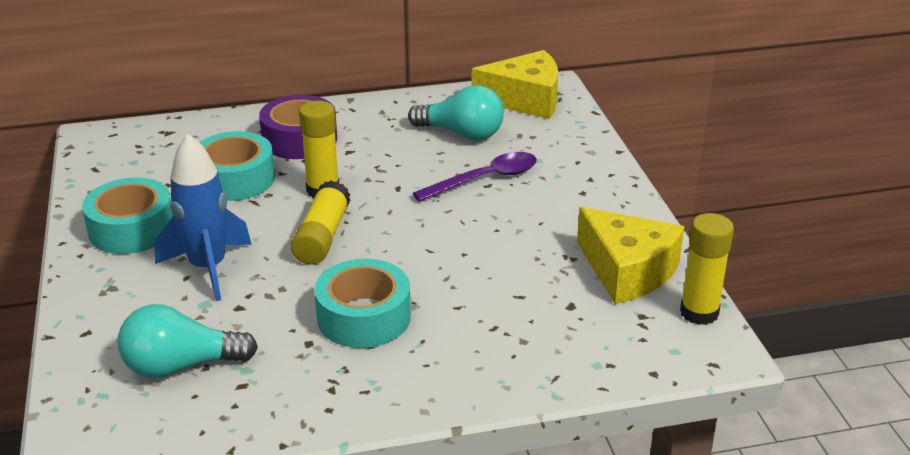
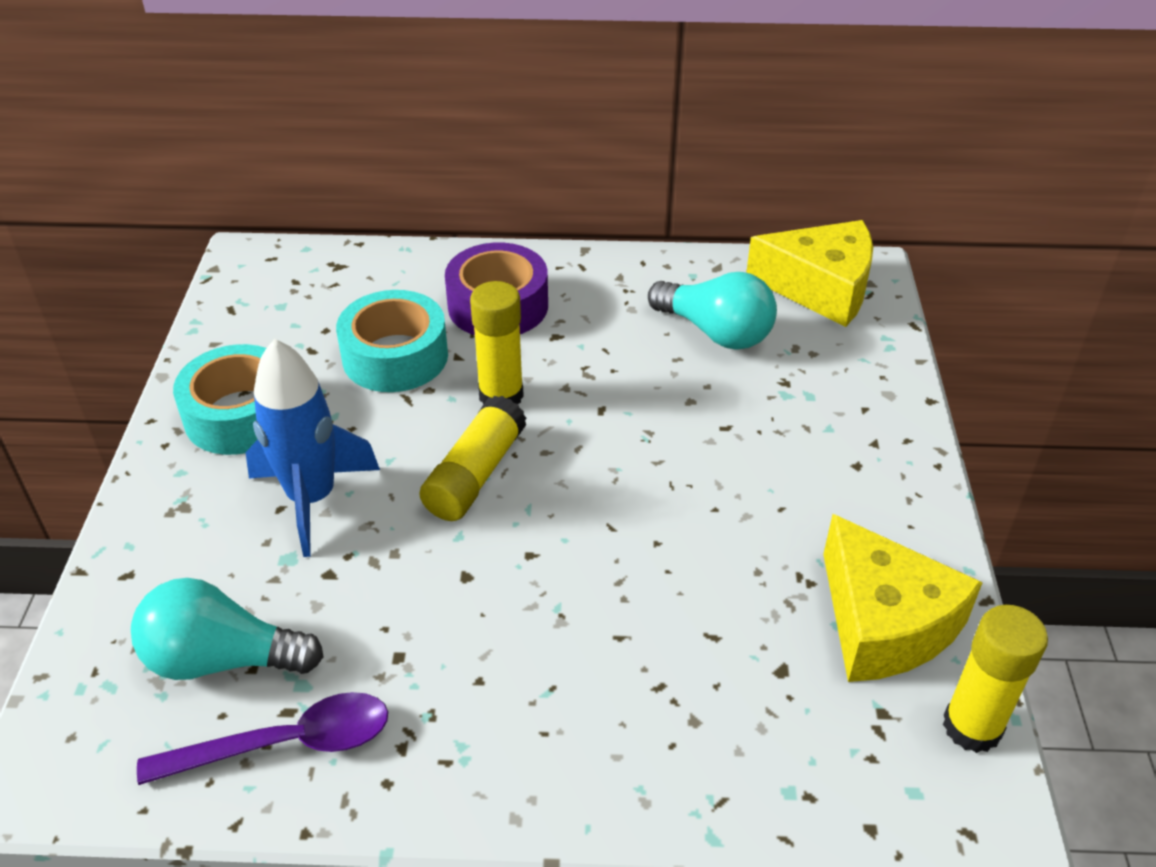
camera: 15 degrees right, 10 degrees up
(364, 317) = (485, 627): turquoise tape -> none
(485, 179) = (725, 417): purple spoon -> purple spoon (285, 744)

